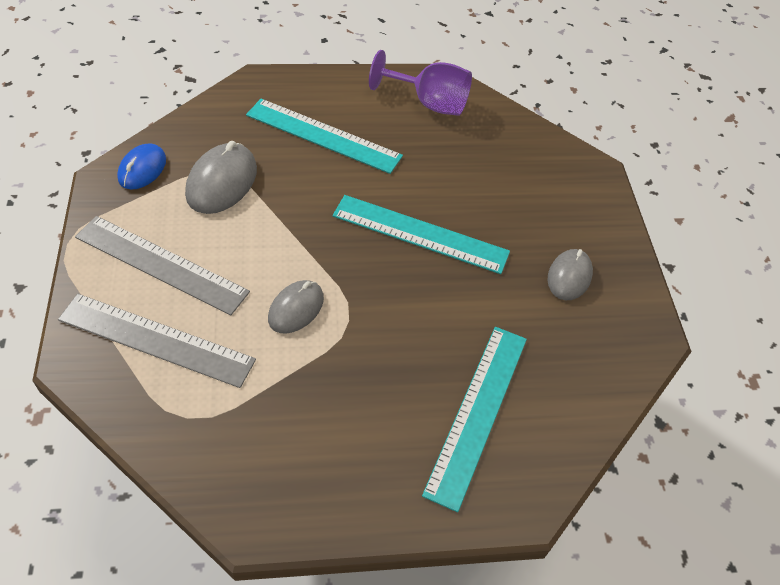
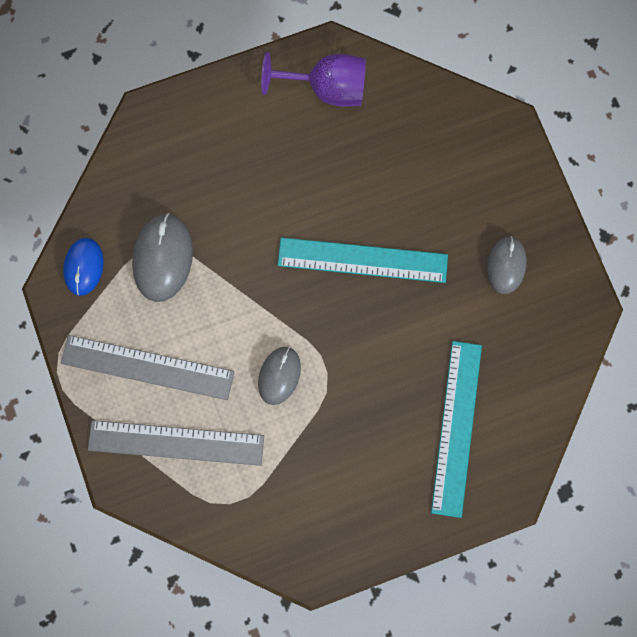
camera: 10 degrees left, 25 degrees up
(323, 135) = (236, 168): turquoise ruler -> none

